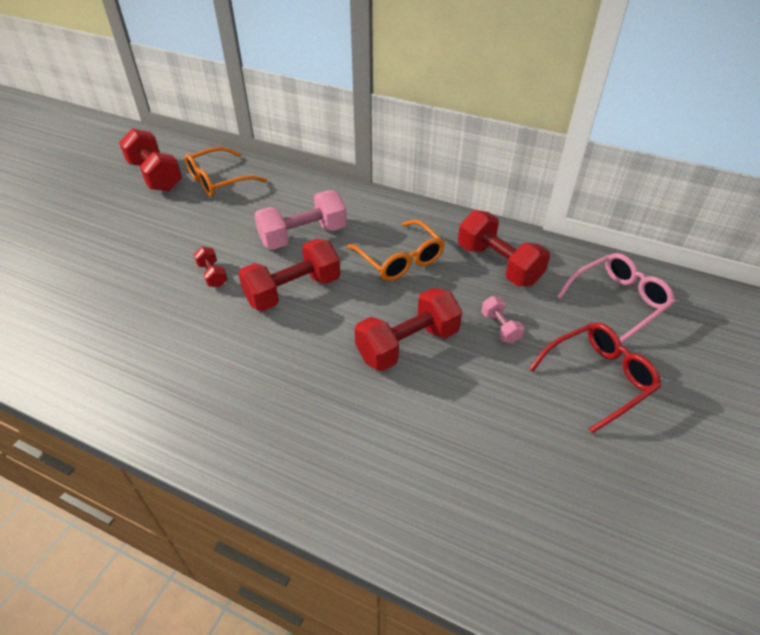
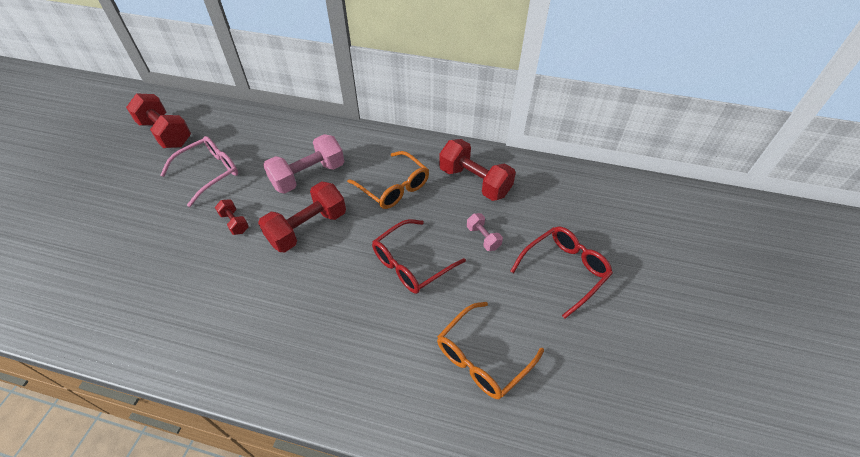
camera: 10 degrees left, 5 degrees up
(218, 181) = (224, 132): orange glasses -> orange glasses (482, 358)
(408, 345) = (411, 264): red dumbbell -> red glasses
(618, 301) = (572, 202): pink glasses -> pink glasses (209, 173)

